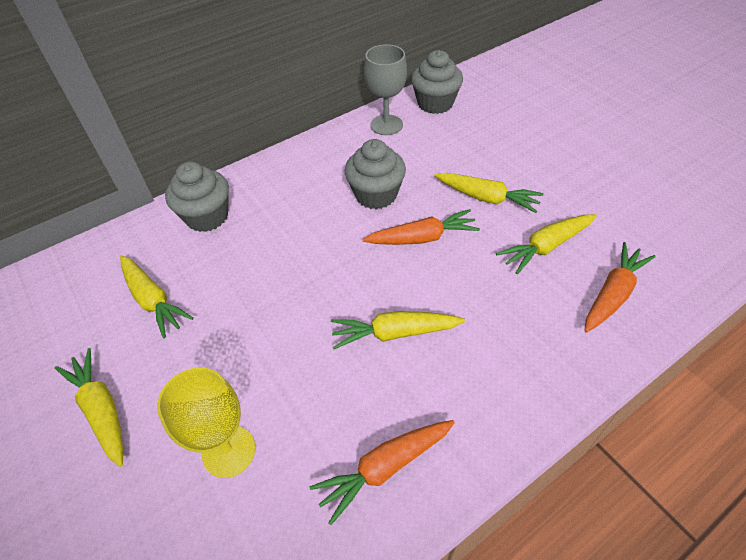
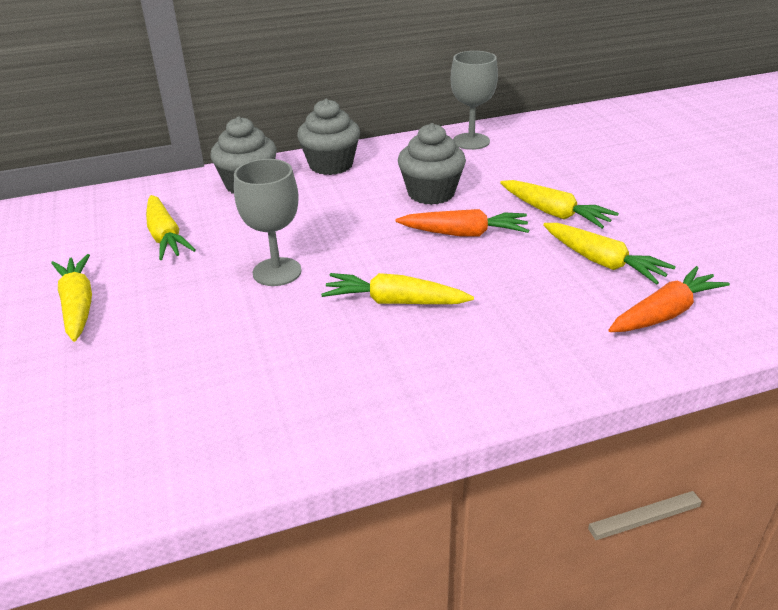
camera: 15 degrees right, 15 degrees down
(229, 451) = (180, 358): yellow goblet -> none
(276, 321) = (277, 272): none -> grey goblet
(384, 468) = (329, 402): orange carrot -> none
(435, 103) = (534, 131): grey cupcake -> grey cupcake (331, 165)
(545, 247) = (603, 262): yellow carrot -> yellow carrot turned 120 degrees counterclockwise

